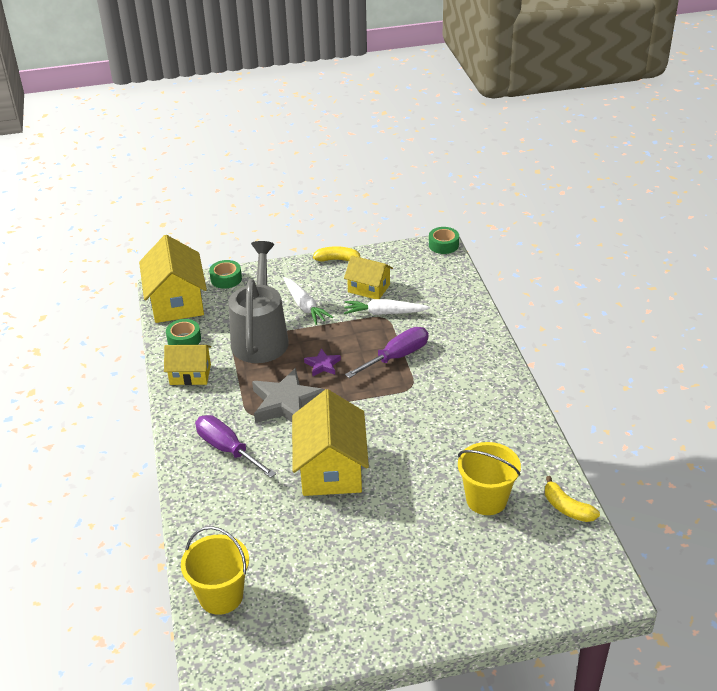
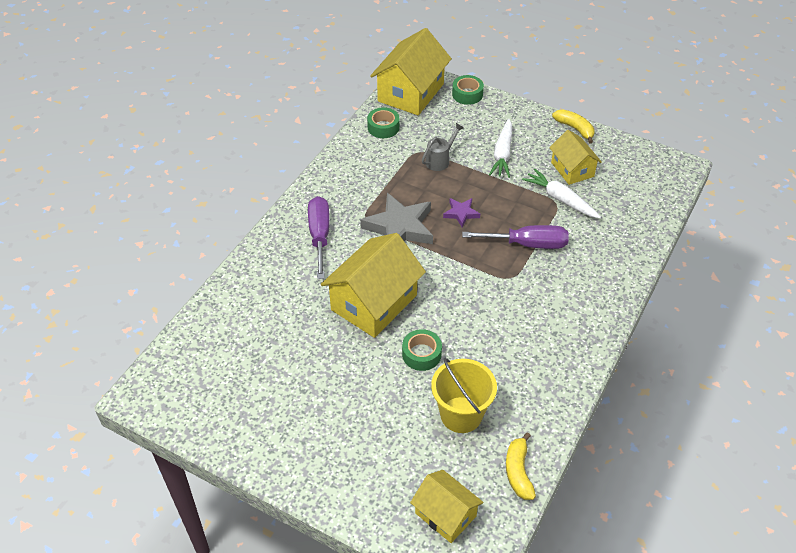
camera: 40 degrees right, 10 degrees up
(190, 374) = (357, 159): yellow house -> yellow house (445, 514)
(221, 596) = (198, 344): yellow bucket -> none
(261, 337) = (440, 160): grey watering can -> grey watering can, size x0.43
(443, 245) = (684, 167): green tape -> green tape (421, 354)

